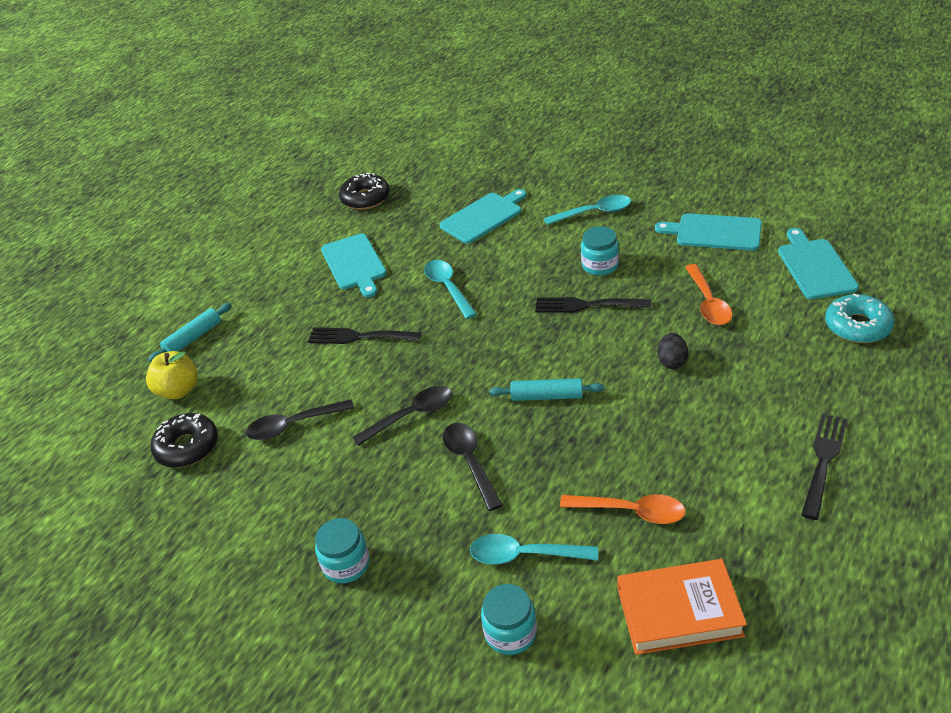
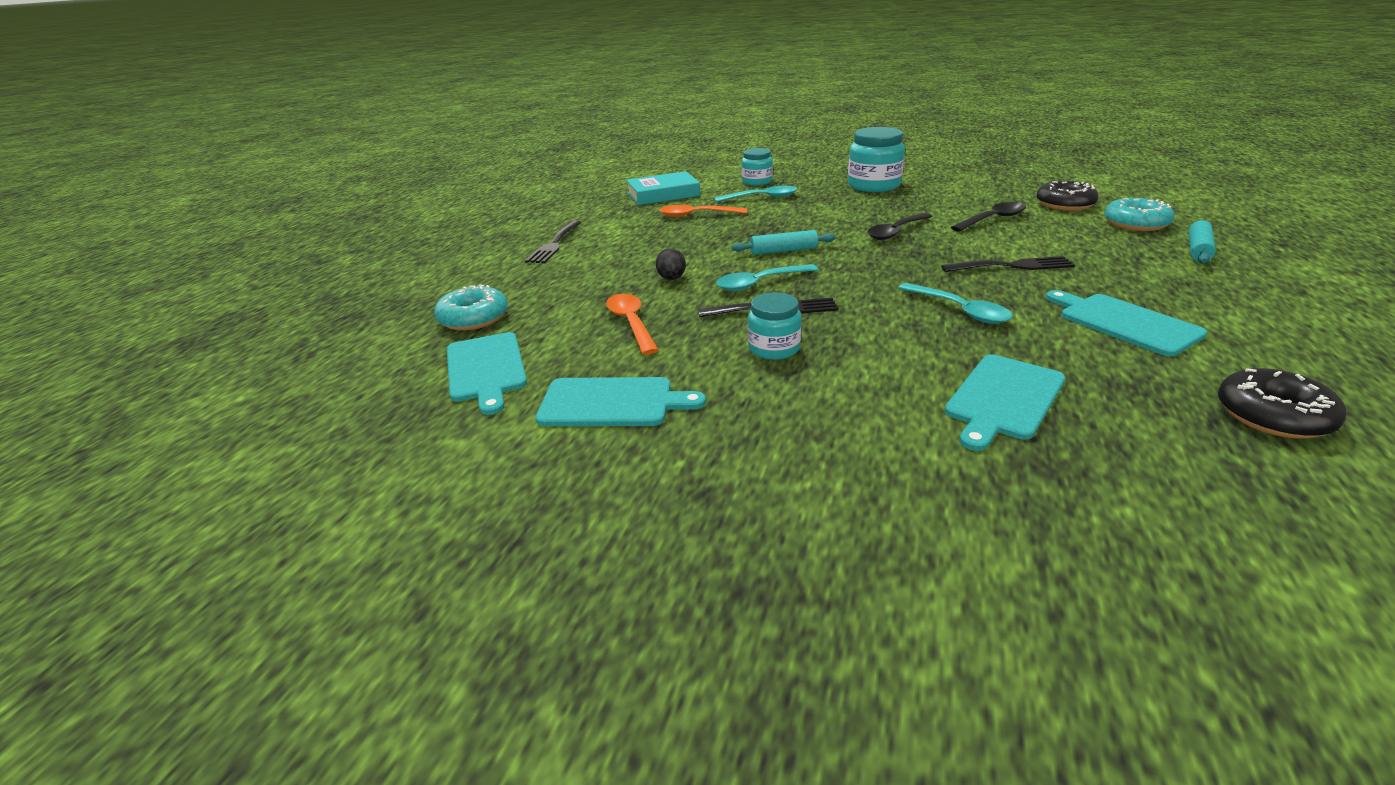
camera: 165 degrees right, 10 degrees down
(178, 390) = (1135, 223): yellow apple -> turquoise donut
(346, 564) = (873, 185): turquoise jar -> turquoise jar, size x1.64
(470, 462) = (825, 219): black spoon -> none
(594, 213) = (814, 419): turquoise spoon -> turquoise spoon (760, 283)
(679, 612) = (663, 194): orange book -> turquoise book

